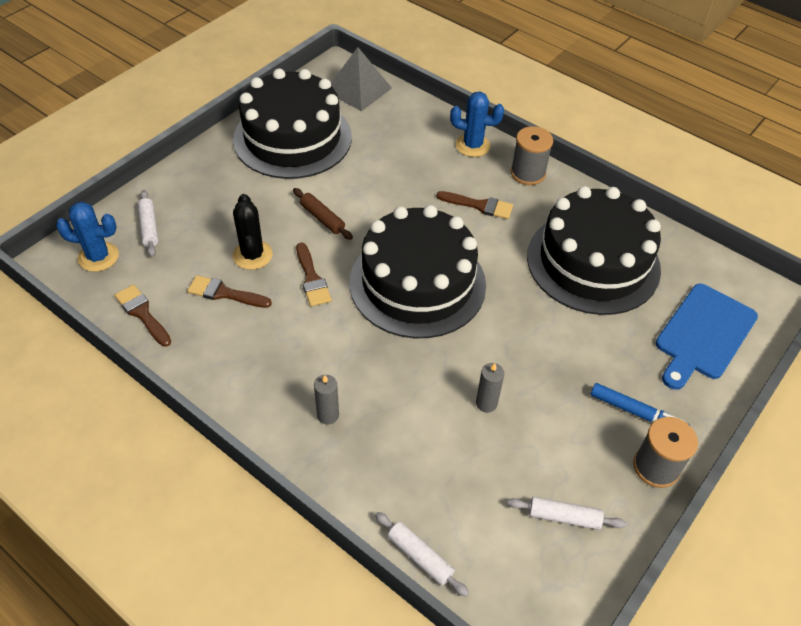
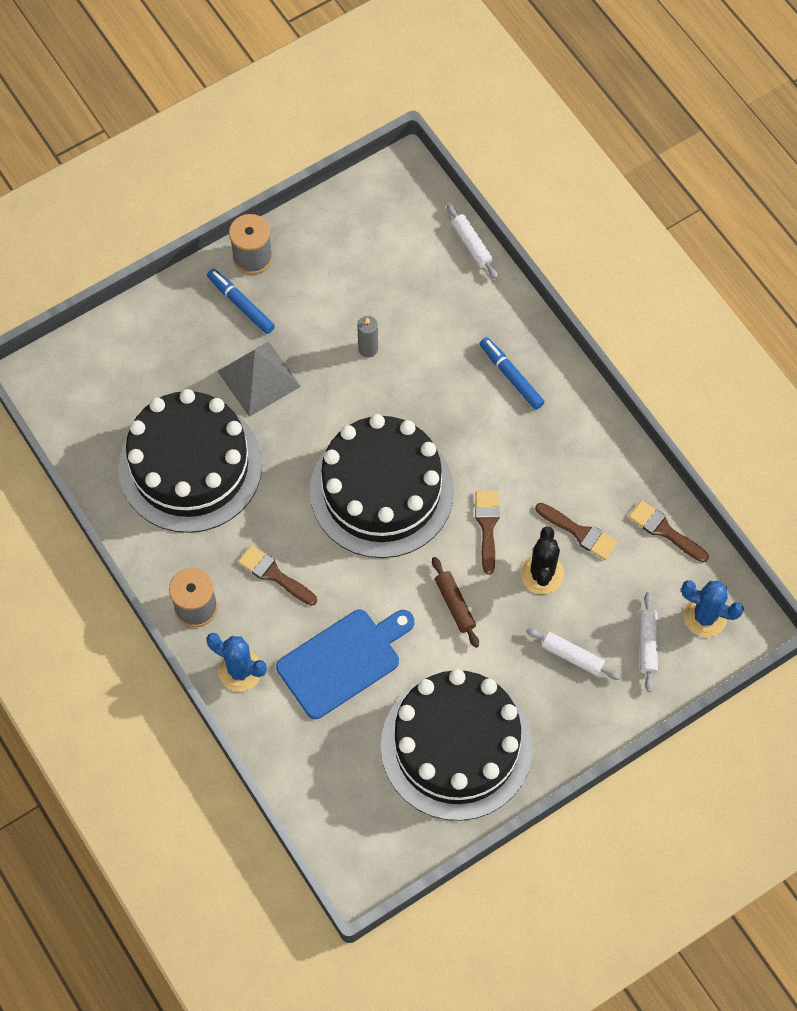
camera: 160 degrees left, 15 degrees up
(142, 313) = (664, 530): brown brush -> brown brush turned 150 degrees clockwise
(328, 415) = (511, 376): grey candle -> blue marker
(358, 89) = (346, 818): grey pyramid -> grey pyramid (259, 379)
(564, 517) = (348, 242): white rolling pin -> white rolling pin (572, 656)
(703, 334) = (132, 358): blue cutting board -> blue cutting board (343, 660)

